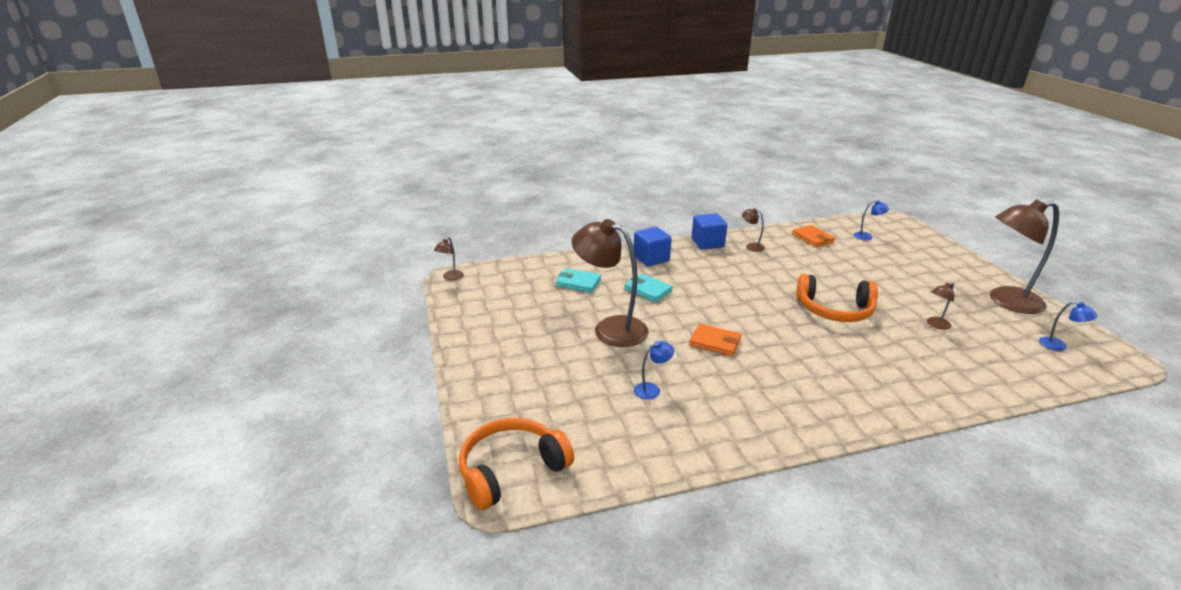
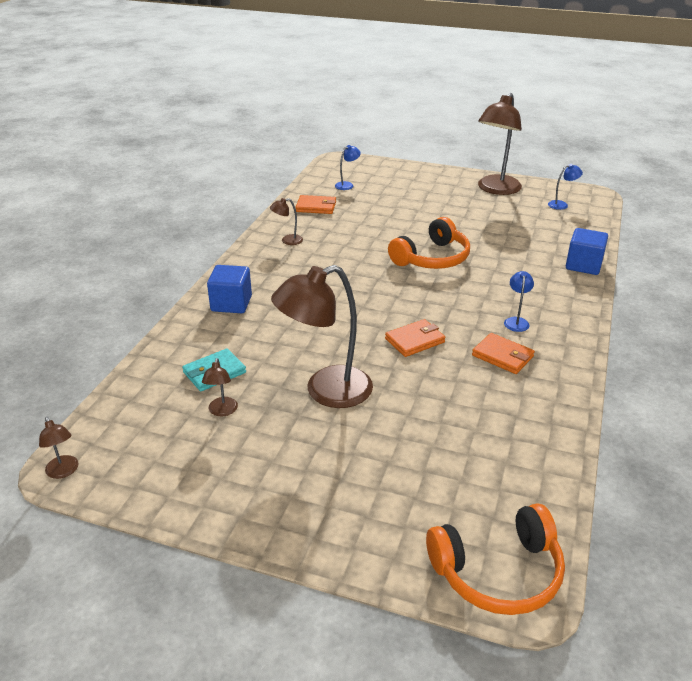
camera: 55 degrees left, 5 degrees up
(511, 470) = (498, 572): orange headphones -> orange headphones turned 105 degrees counterclockwise
(648, 290) = (286, 334): turquoise wallet -> none
(652, 389) = (450, 413): blue lamp -> blue lamp (516, 321)
(707, 243) = (249, 259): blue cube -> blue cube (583, 265)
(755, 391) = (502, 356): none -> orange wallet
(935, 325) = (495, 230): brown lamp -> brown lamp (222, 411)

